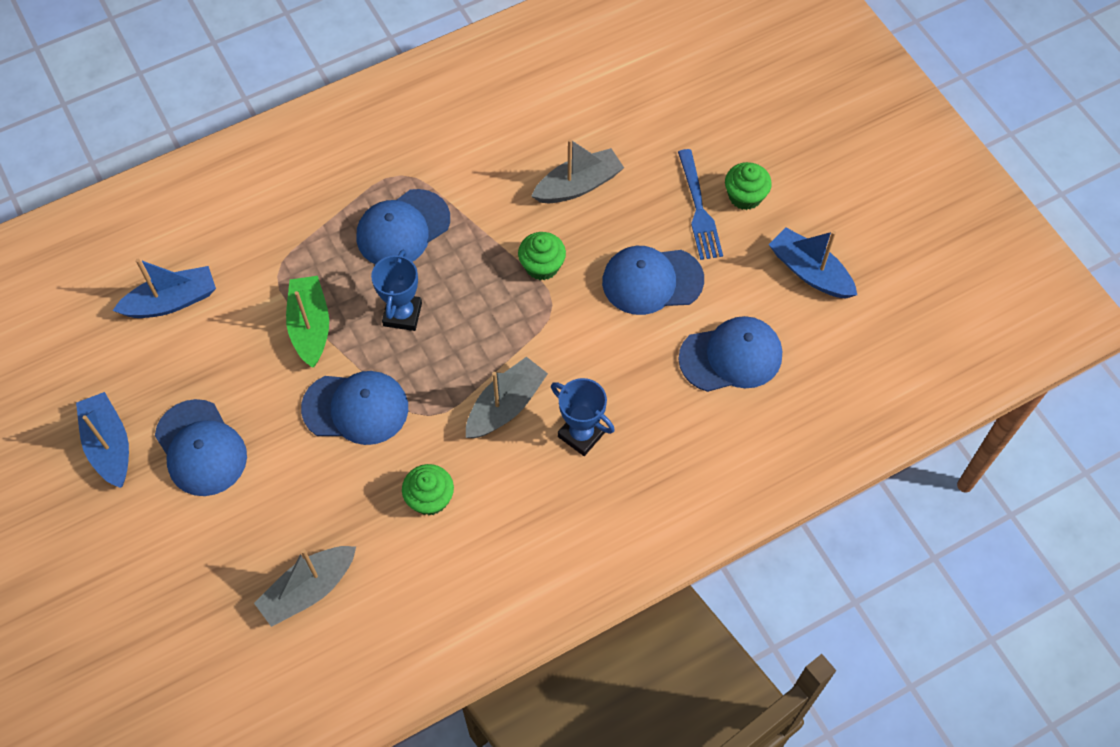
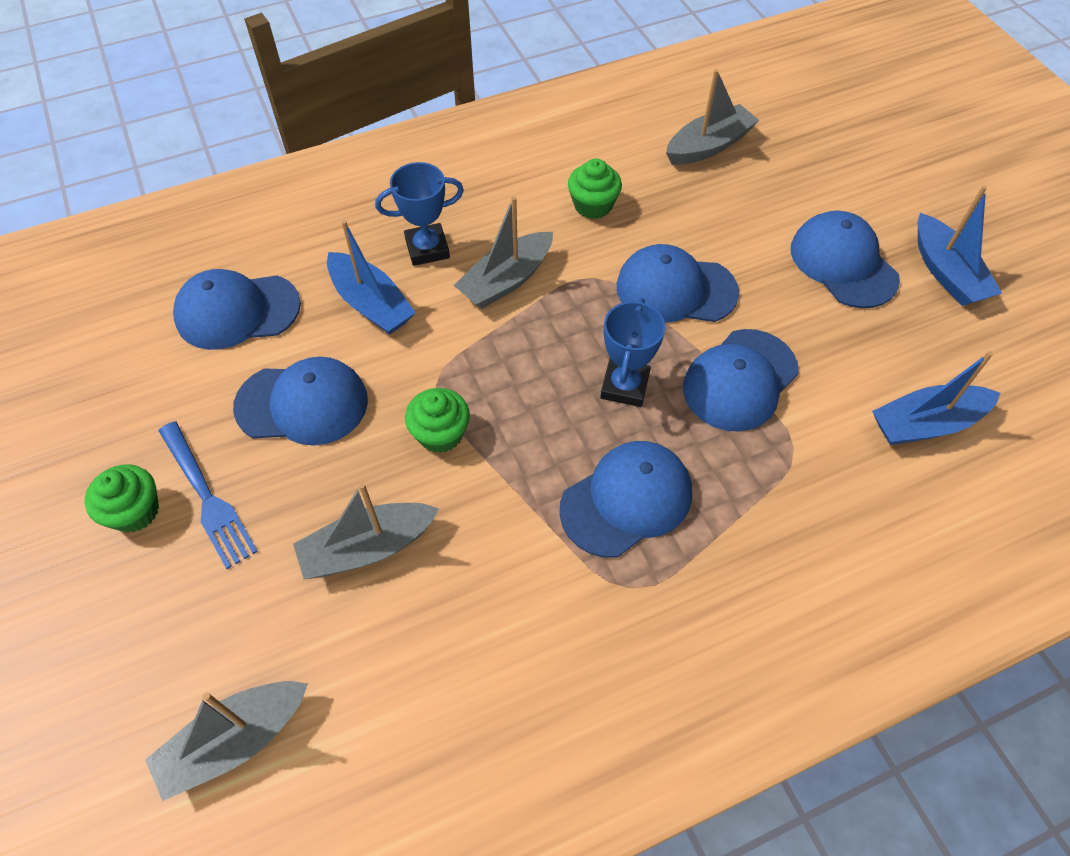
camera: 175 degrees left, 5 degrees down
(310, 326) = (740, 380): green boat -> blue cap
(581, 434) = (427, 249): blue trophy -> blue trophy turned 60 degrees counterclockwise
(631, 80) = (235, 741): none -> grey boat
(698, 209) = (207, 497): blue fork -> blue fork turned 150 degrees clockwise
(810, 272) = (98, 400): blue boat -> blue boat (371, 304)

